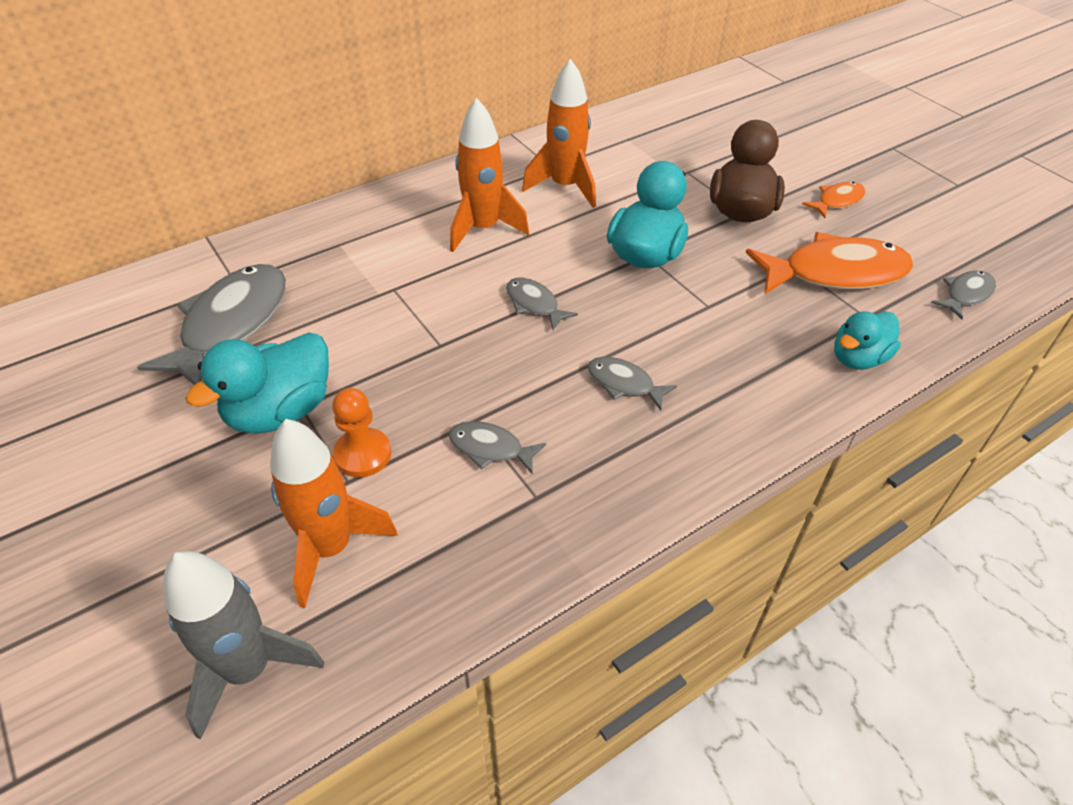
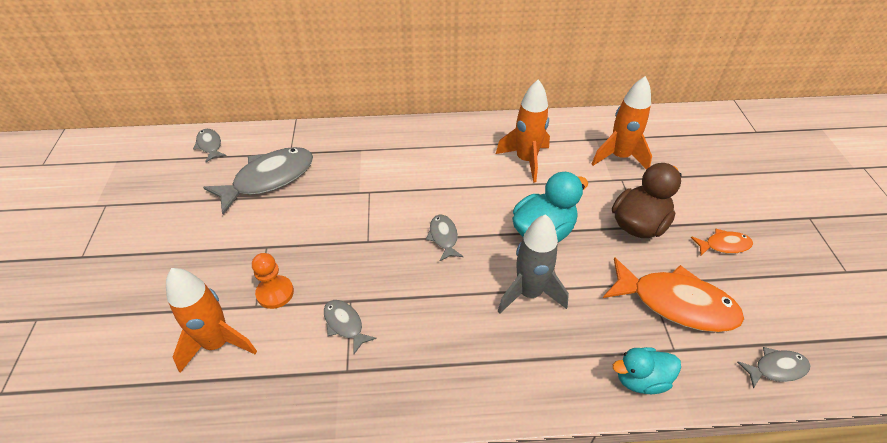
camera: 30 degrees right, 0 degrees up
(248, 669) = (130, 393): grey rocket -> grey rocket (529, 293)
(280, 411) = (254, 245): turquoise duck -> none
(483, 229) = (451, 171): orange rocket -> orange rocket (619, 157)
(624, 384) = (458, 319): grey fish -> grey fish (210, 145)

